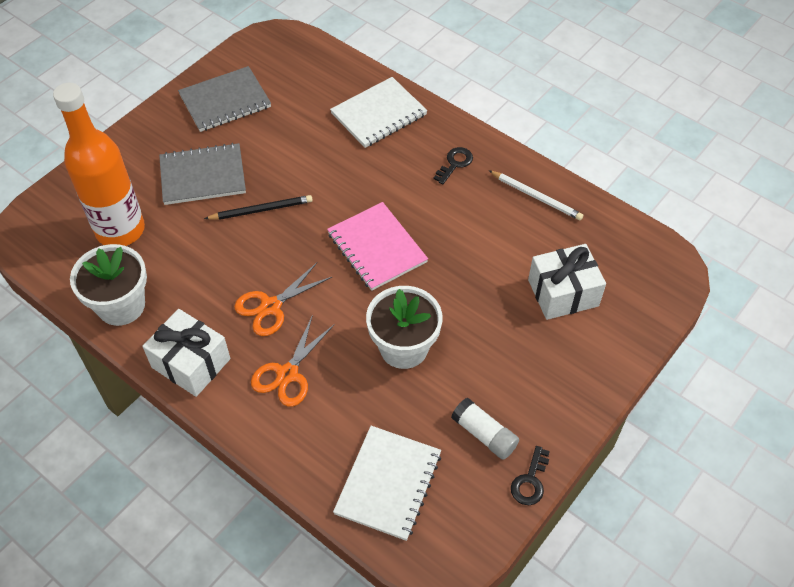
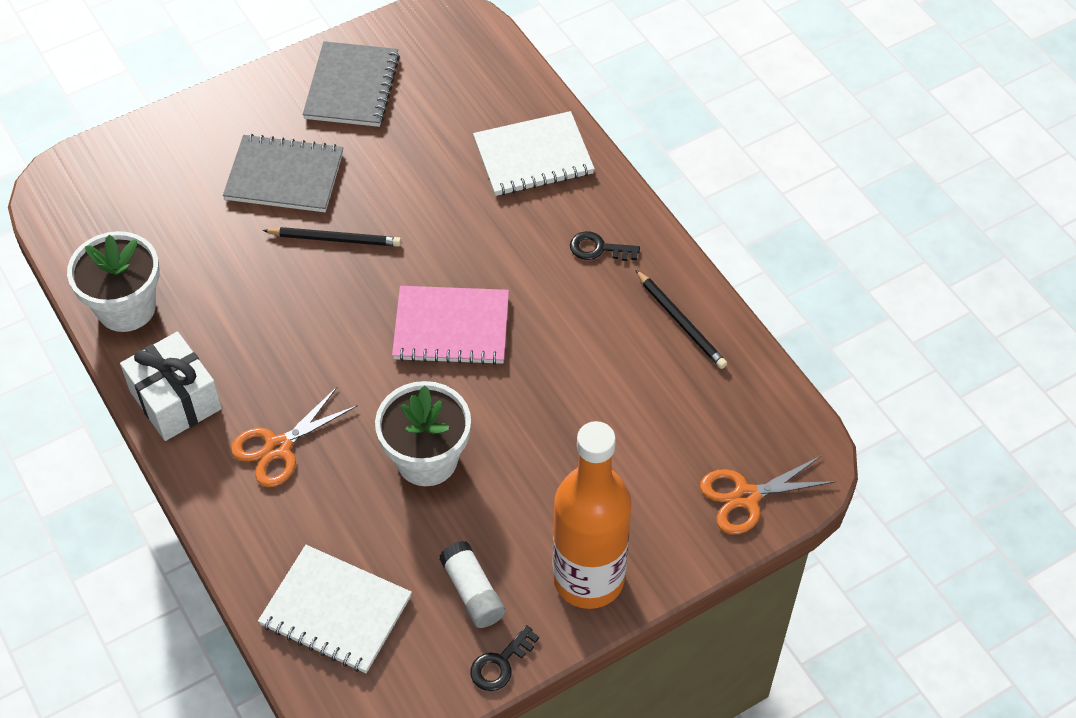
camera: 20 degrees right, 0 degrees up
(120, 230) = (162, 216): orange bottle -> orange bottle (588, 579)
(225, 101) = (352, 87): grey notebook -> grey notebook turned 75 degrees counterclockwise
(270, 306) = (294, 361): orange scissors -> orange scissors (746, 497)
(377, 248) = (451, 328): pink notebook -> pink notebook turned 75 degrees counterclockwise
(388, 483) = (335, 611): white notebook -> white notebook turned 75 degrees clockwise
(455, 164) = (598, 249): black key -> black key turned 135 degrees counterclockwise
(536, 197) = (681, 322): white pencil -> black pencil
(563, 293) = (653, 453): white gift -> none

